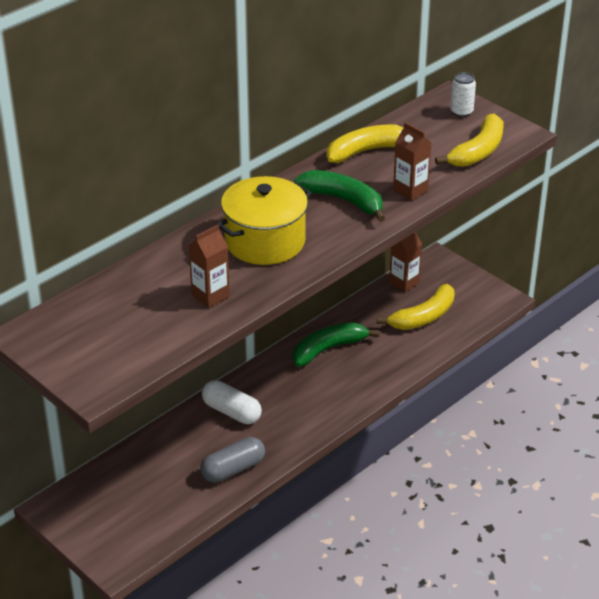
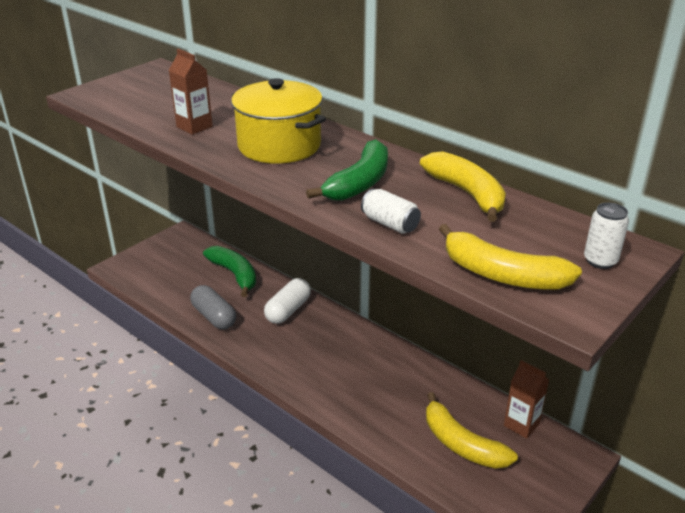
camera: 85 degrees right, 5 degrees down
(328, 349) = (387, 367): green banana -> green banana (235, 274)
(410, 190) = (390, 224): brown carton -> white can

